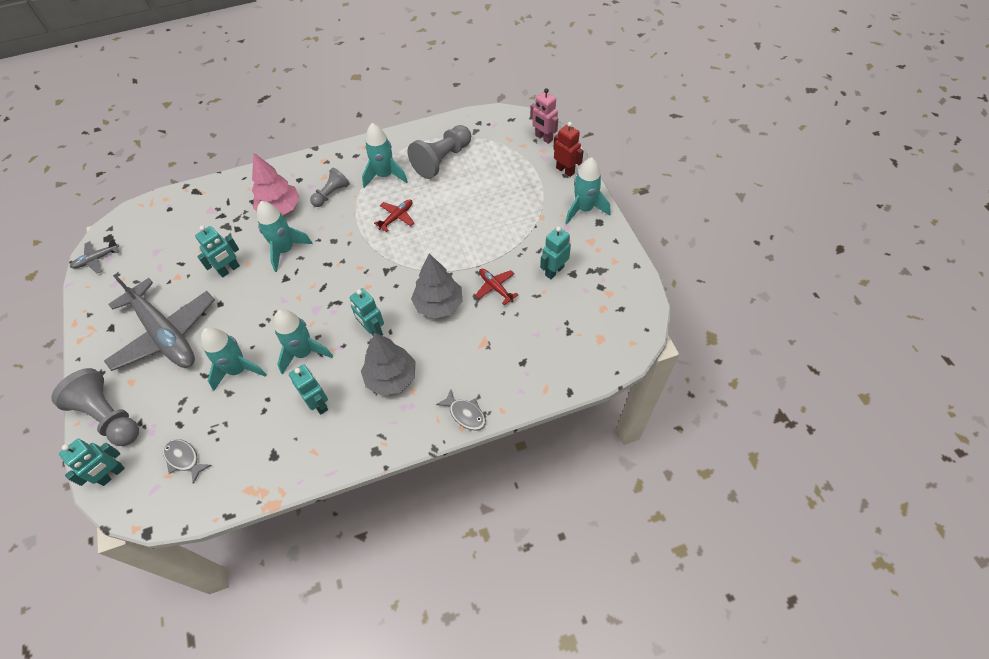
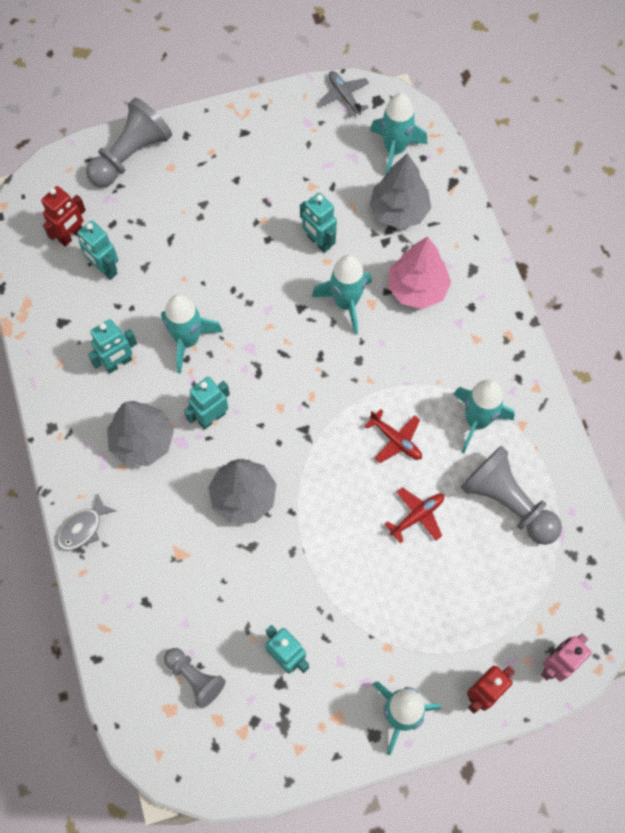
camera: 90 degrees right, 10 degrees up
(112, 474) = (64, 173): turquoise robot -> turquoise robot (105, 269)
(165, 334) = (229, 189): grey plane -> none
(184, 459) = (71, 236): grey fish -> red robot
(213, 221) = (399, 211): none -> grey tree
(238, 370) = (173, 272): turquoise rocket -> turquoise rocket (394, 150)
(331, 194) = (442, 351): grey pawn -> grey pawn (195, 678)
(495, 288) = (264, 572): red plane -> red plane (417, 516)

